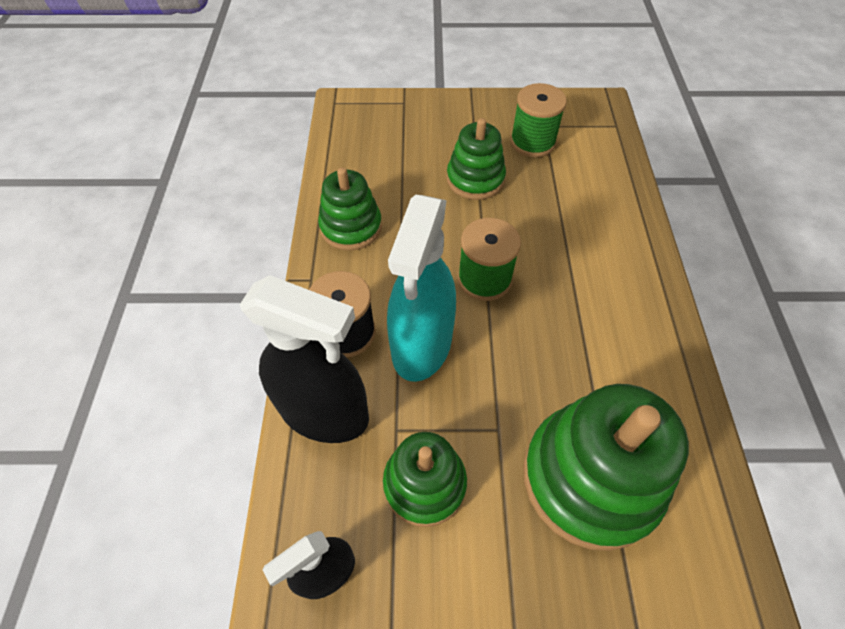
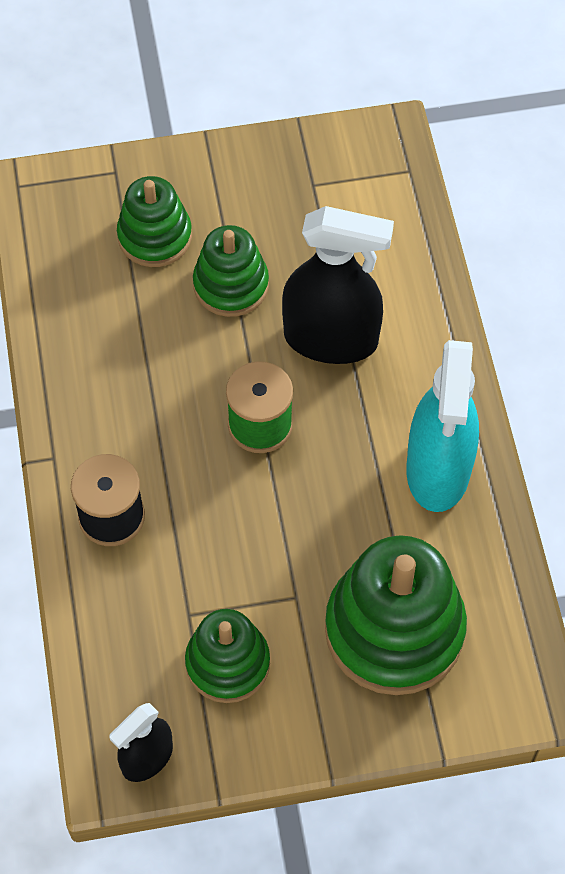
camera: 10 degrees left, 5 degrees up
(324, 412) = (108, 609): black spray bottle -> black spray bottle (331, 339)
(351, 227) = (85, 379): green stacking toy -> green stacking toy (155, 236)
(422, 345) = (200, 517): turquoise spray bottle -> turquoise spray bottle (438, 470)
(532, 142) = (299, 215): green spool -> none

